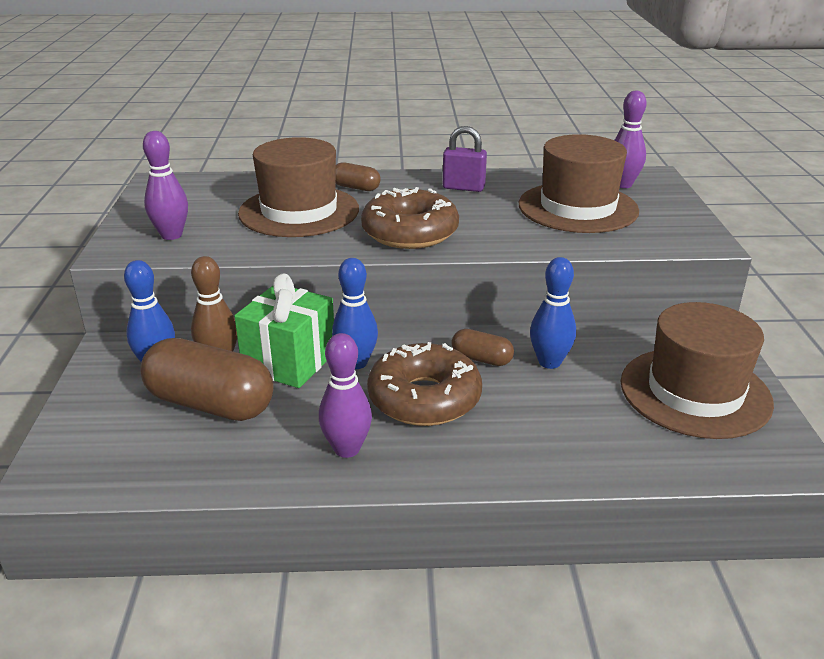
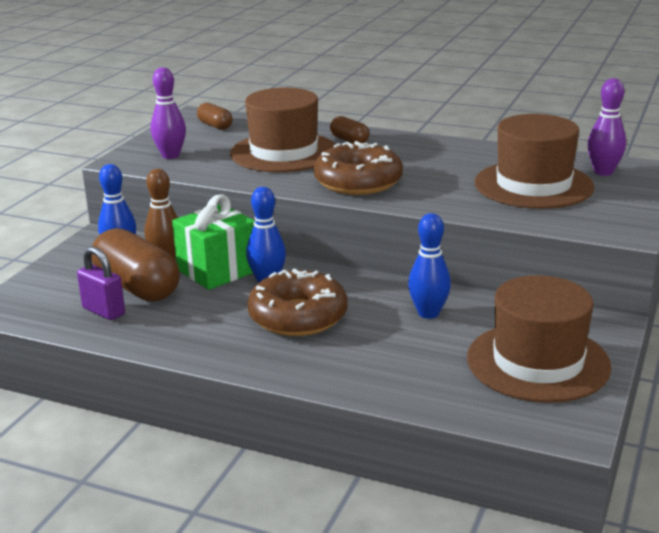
camera: 25 degrees right, 5 degrees down
(347, 449) = (209, 337): purple bowling pin -> none
(463, 188) = (444, 153): purple padlock -> purple padlock (104, 311)
(481, 359) = (372, 299): brown capsule -> brown capsule (215, 126)

